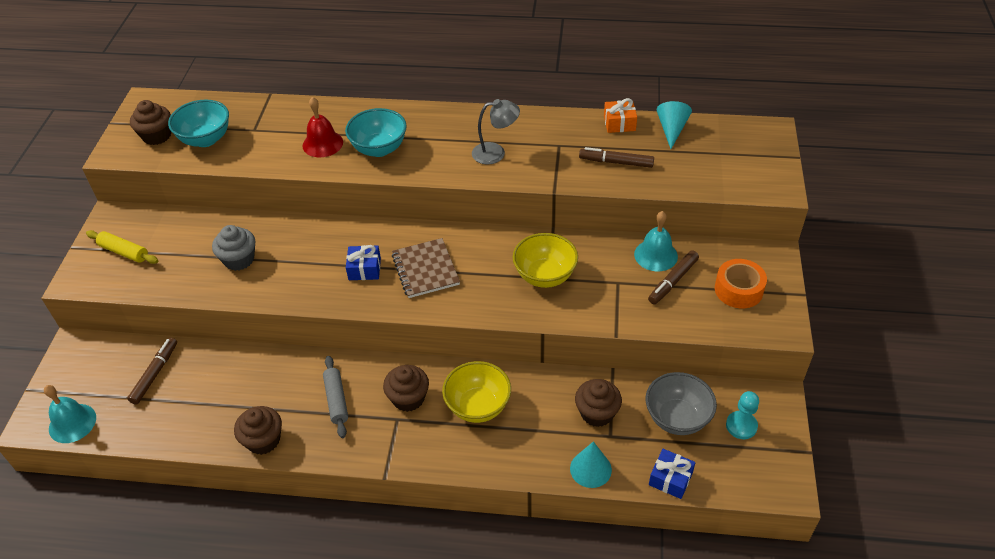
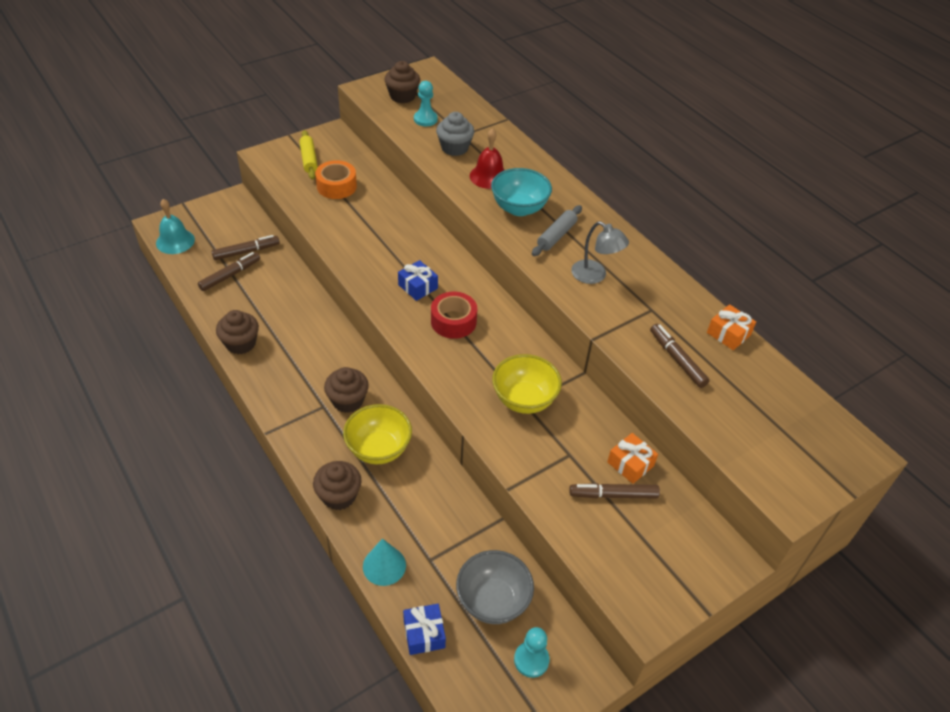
camera: 45 degrees right, 0 degrees up
(170, 403) = (230, 275): none -> brown marker
(206, 139) = (425, 119): turquoise bowl -> turquoise pawn
(239, 259) = (358, 216): grey cupcake -> grey cupcake (454, 148)
(336, 400) = (309, 360): grey rolling pin -> grey rolling pin (556, 236)
(425, 269) = (453, 321): brown notebook -> red tape
(597, 413) = (444, 535): brown cupcake -> brown cupcake (339, 496)
(656, 255) = (630, 464): turquoise bell -> orange gift
(672, 130) = (767, 375): turquoise cone -> none
(738, 290) = (657, 553): orange tape -> orange tape (336, 186)

